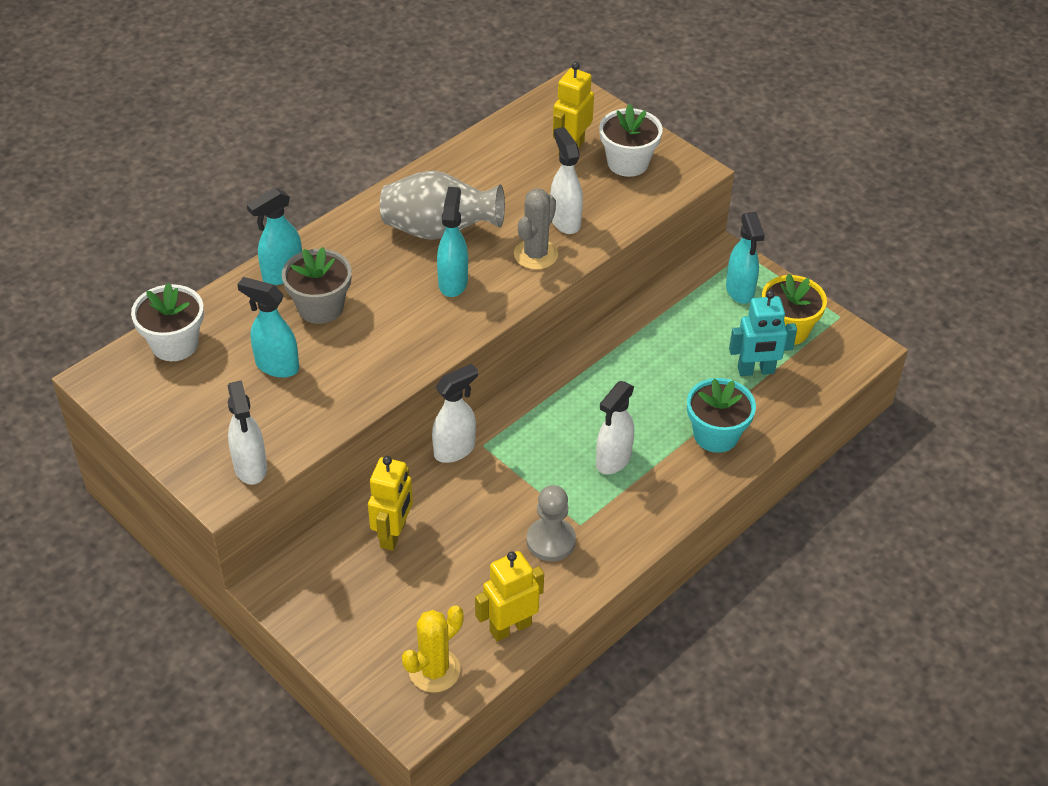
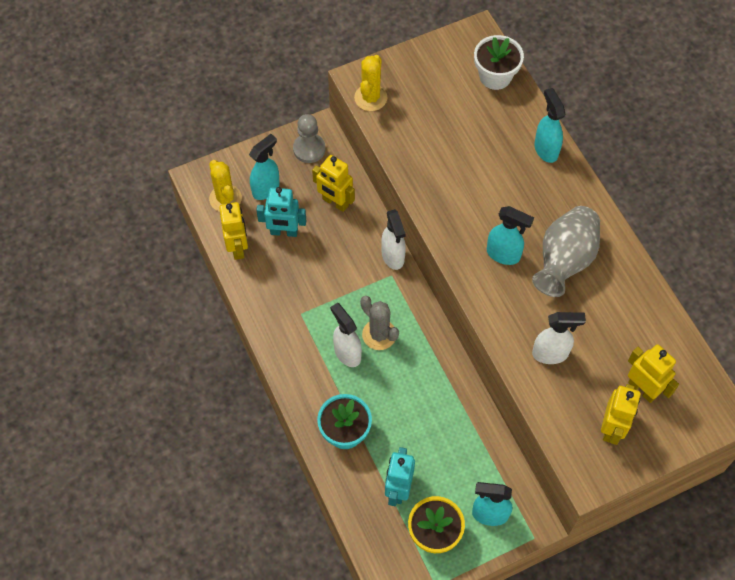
camera: 110 degrees right, 15 degrees up
(250, 468) = (370, 98): white spray bottle -> yellow cactus
(276, 366) = (455, 128): turquoise spray bottle -> turquoise spray bottle (266, 188)
(320, 307) = (504, 165): grey flower pot -> none
(463, 580) = (284, 232): none -> turquoise robot
(536, 254) = (517, 320): grey cactus -> grey cactus (379, 334)
(551, 541) = (294, 291): grey pawn -> grey pawn (309, 149)
(628, 163) = (612, 428): white flower pot -> yellow robot

